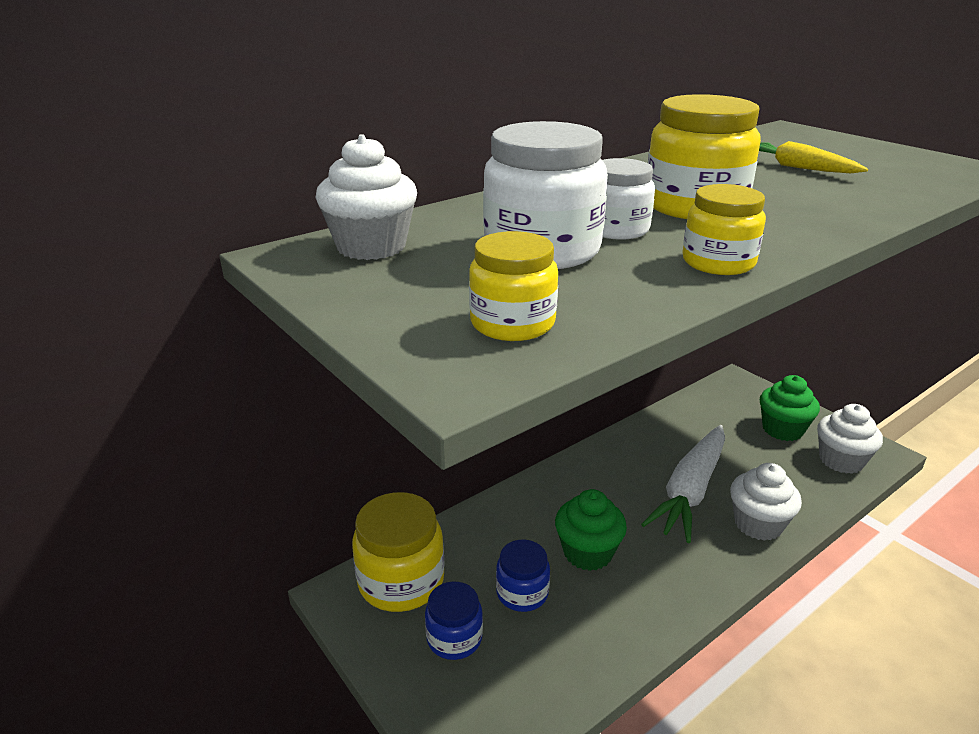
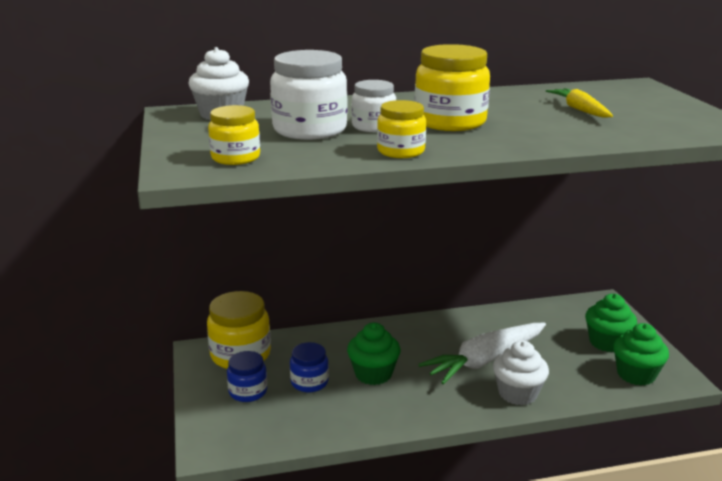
camera: 25 degrees right, 5 degrees down
(841, 460) = (636, 374): white cupcake -> green cupcake

